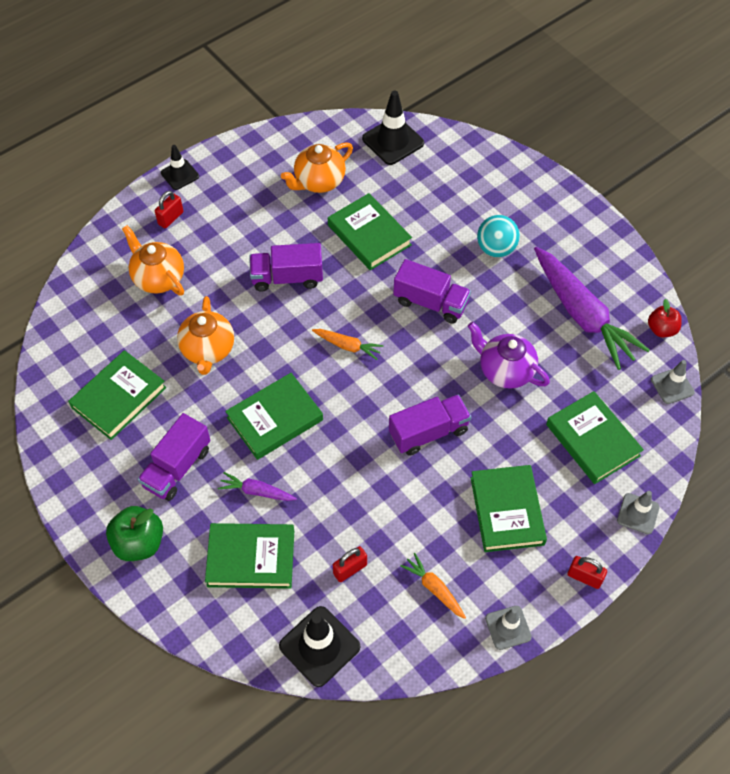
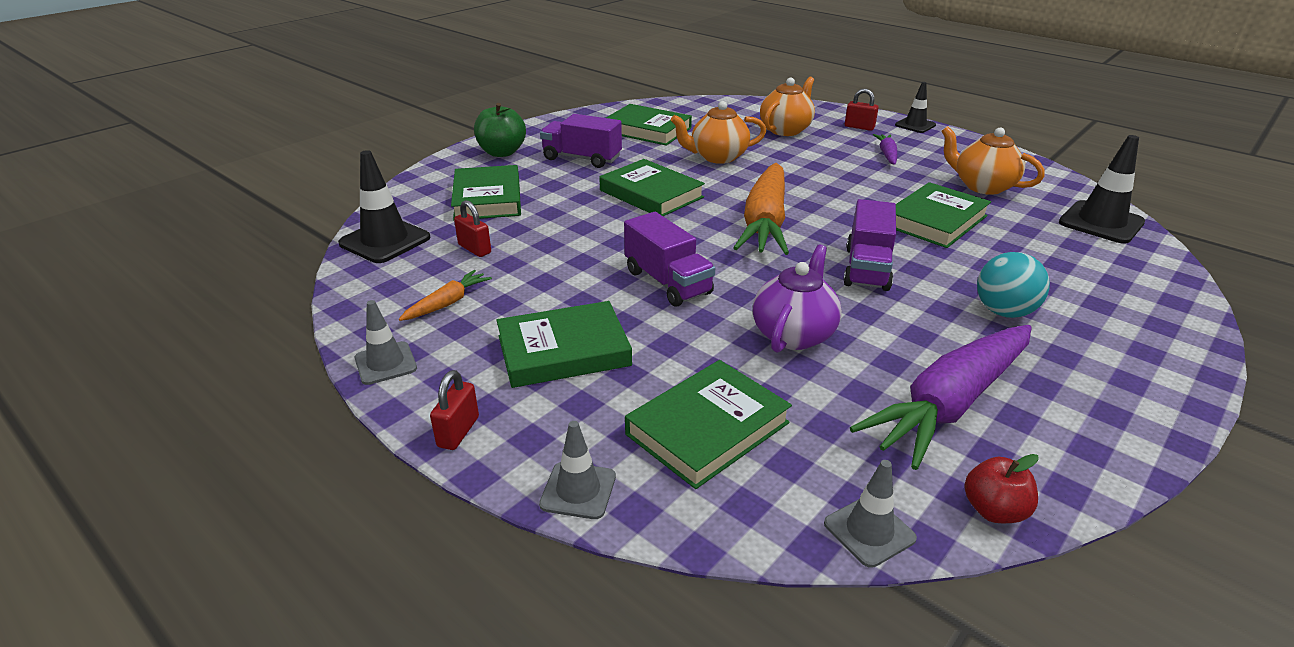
camera: 80 degrees right, 25 degrees down
(257, 491) = (563, 194): purple carrot -> purple carrot (887, 154)
(287, 278) = (833, 183): purple truck -> none
(347, 346) = (765, 222): orange carrot -> orange carrot, size x2.20

